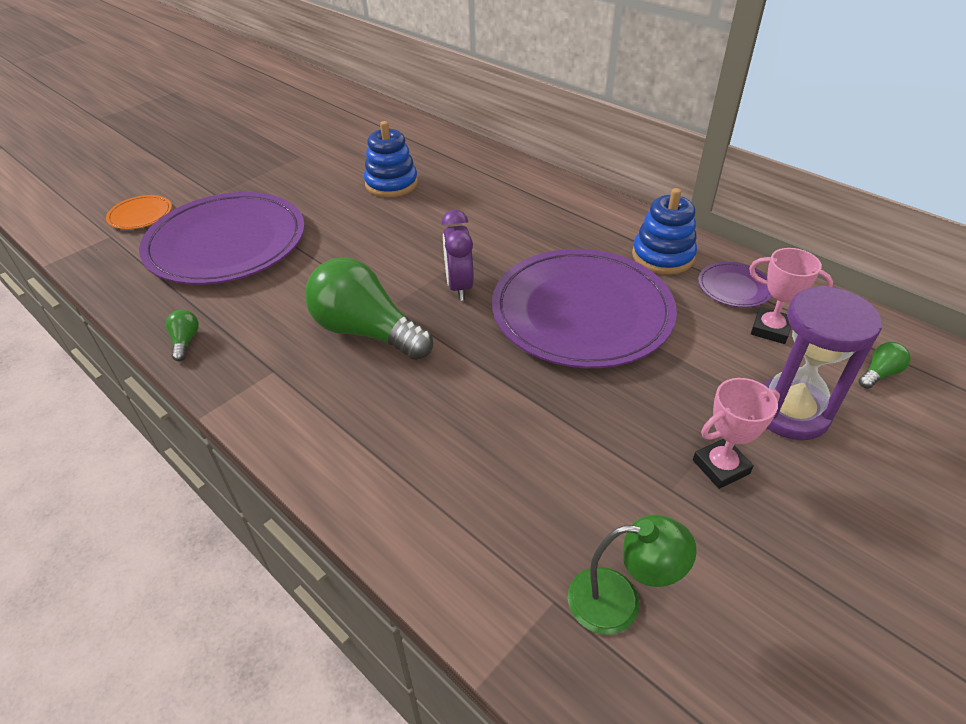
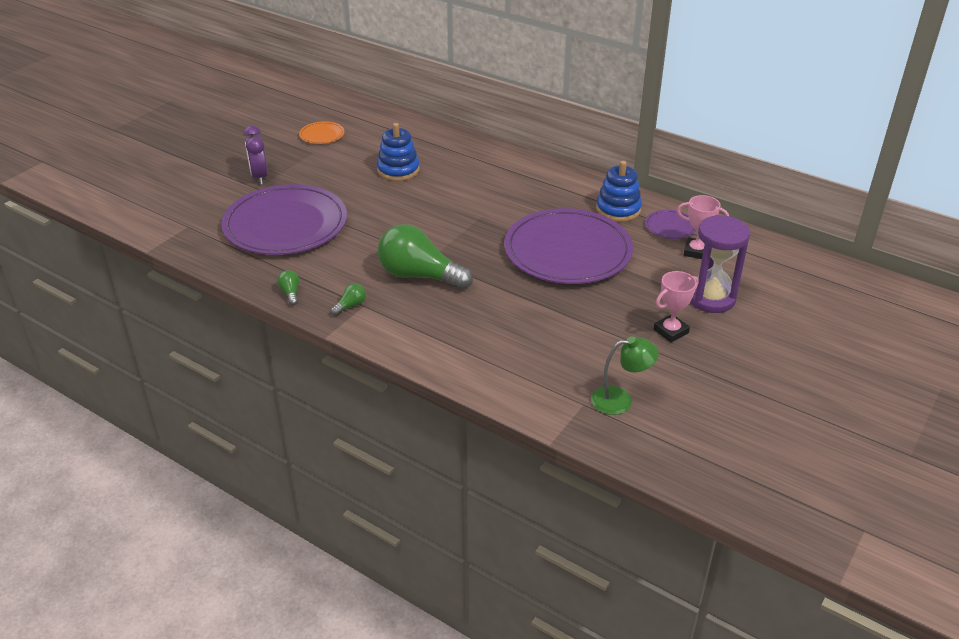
camera: 10 degrees left, 5 degrees down
(140, 215) = (203, 208): orange plate -> orange plate (322, 135)
(459, 286) = (476, 241): purple clock -> purple clock (259, 177)
(879, 373) = (766, 272): green light bulb -> green light bulb (350, 306)

